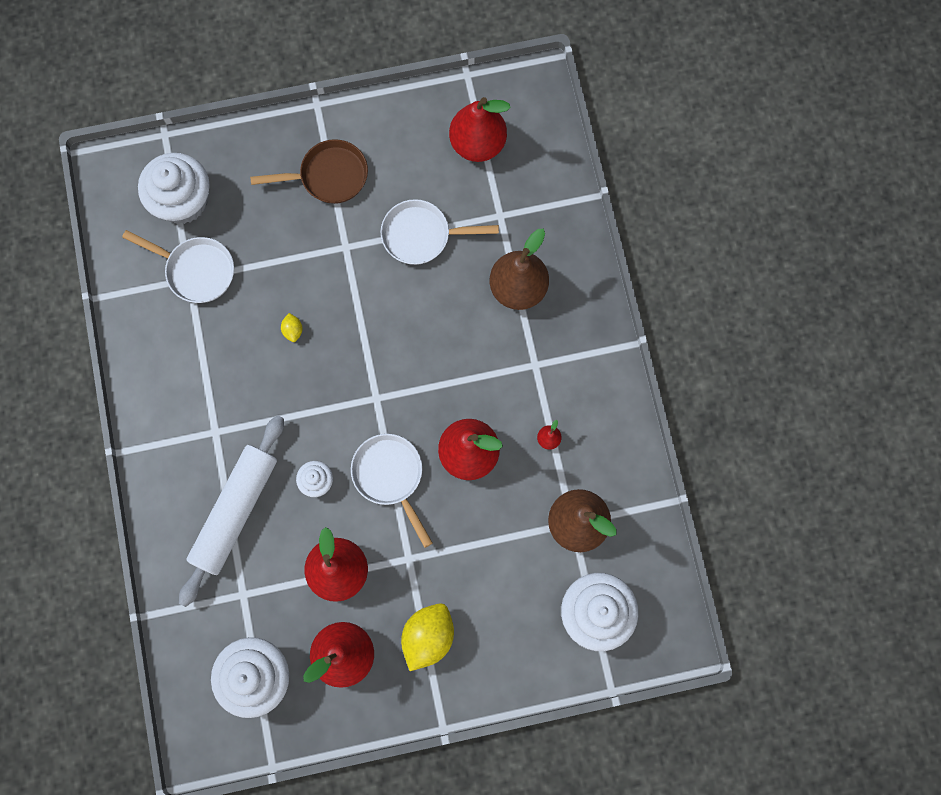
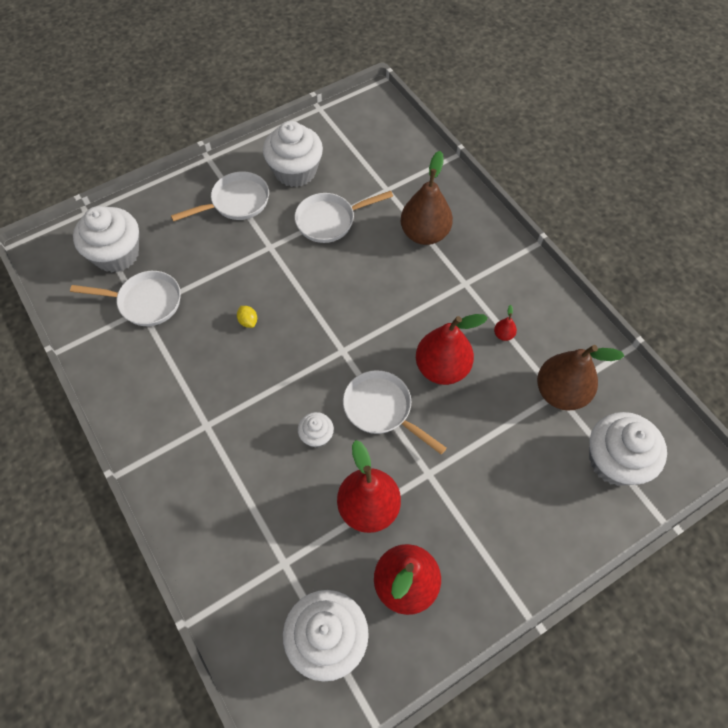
camera: 20 degrees left, 15 degrees down
(235, 511) = (249, 488): white rolling pin -> none
(328, 176) = (236, 202): brown pan -> white pan
(407, 156) = (295, 171): none -> white cupcake
(428, 636) = (477, 537): yellow lemon -> none
(478, 144) = (347, 148): red pear -> none

